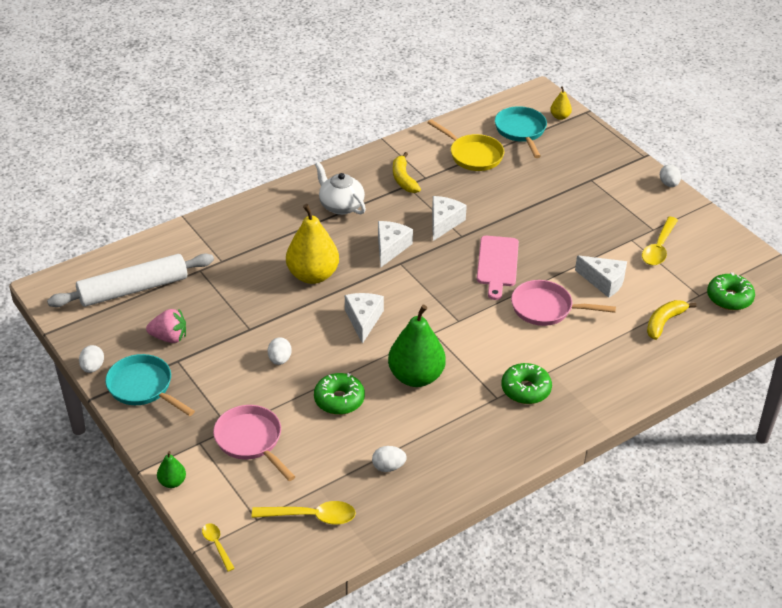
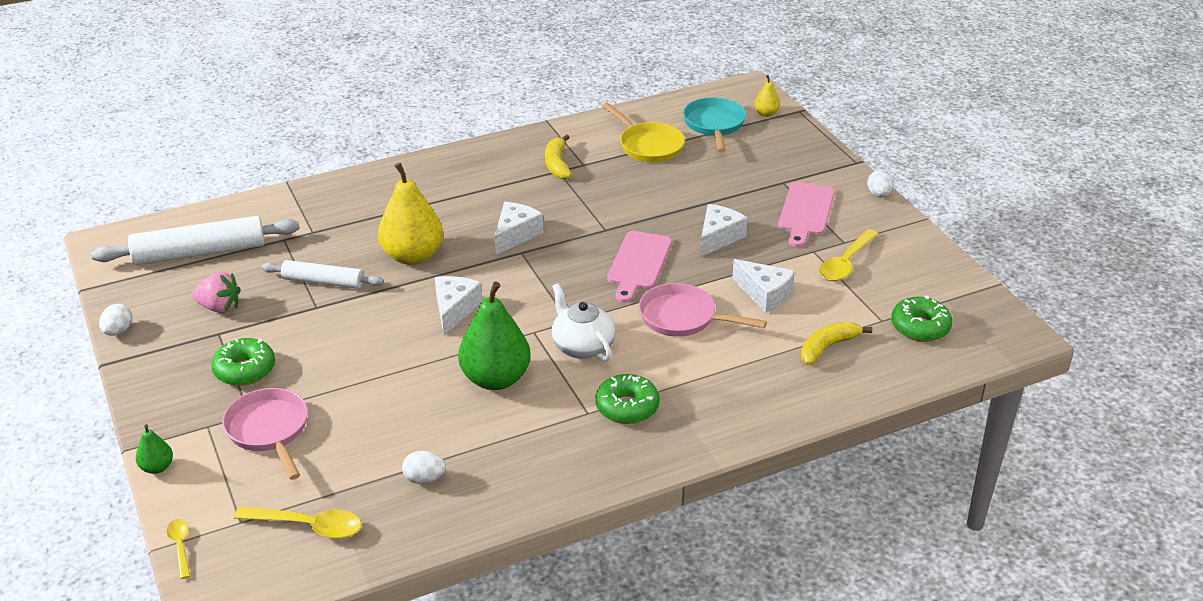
camera: 10 degrees right, 5 degrees down
(143, 387) = (167, 358): turquoise pan -> none
(247, 305) = (323, 282): none -> white rolling pin
(279, 359) = (338, 344): white egg -> none
(339, 400) = (393, 395): green donut -> green donut (245, 370)
(340, 206) = (473, 186): white teapot -> white teapot (582, 346)
(444, 223) = (589, 213): white cheese -> white cheese (718, 238)
(616, 205) = (805, 212): none -> pink cutting board

